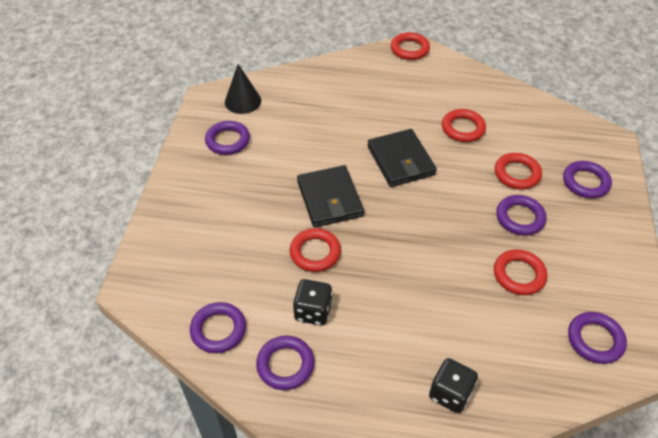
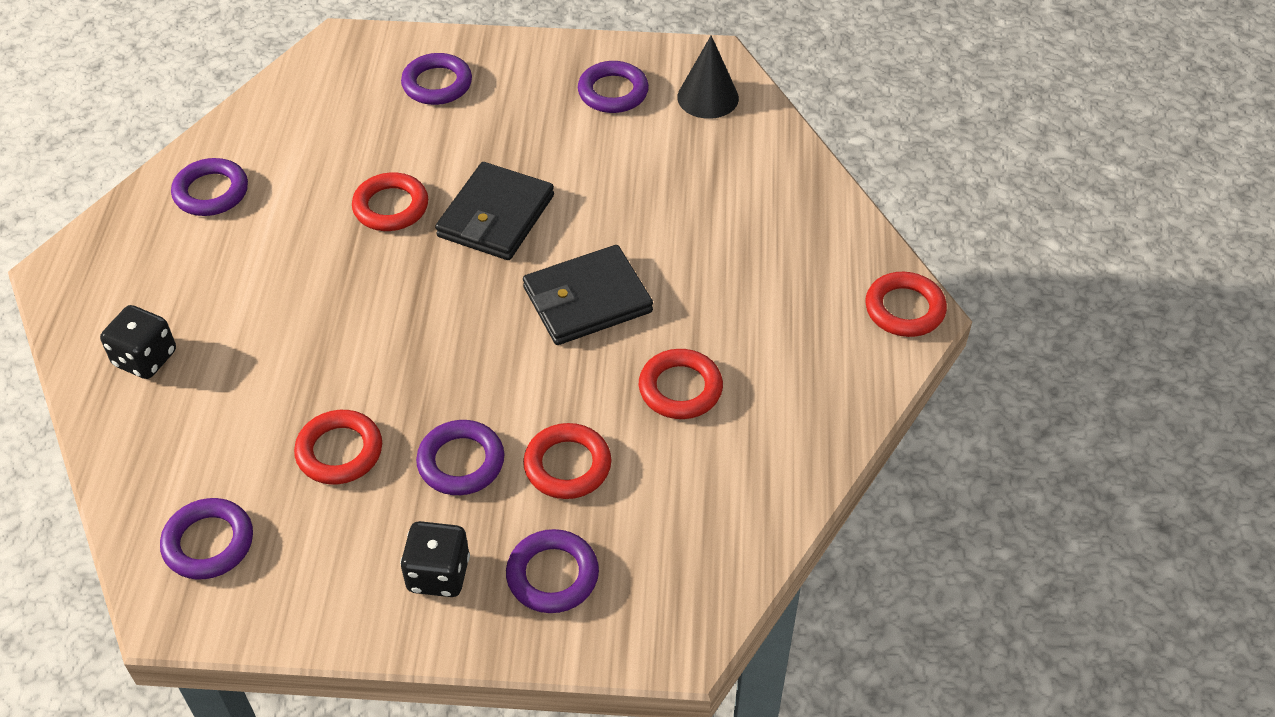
camera: 85 degrees right, 0 degrees up
(218, 330) = (269, 126): purple ring -> purple ring (437, 84)
(313, 311) = (290, 212): black dice -> black dice (438, 574)
(330, 199) = (496, 216): black wallet -> black wallet turned 45 degrees counterclockwise

